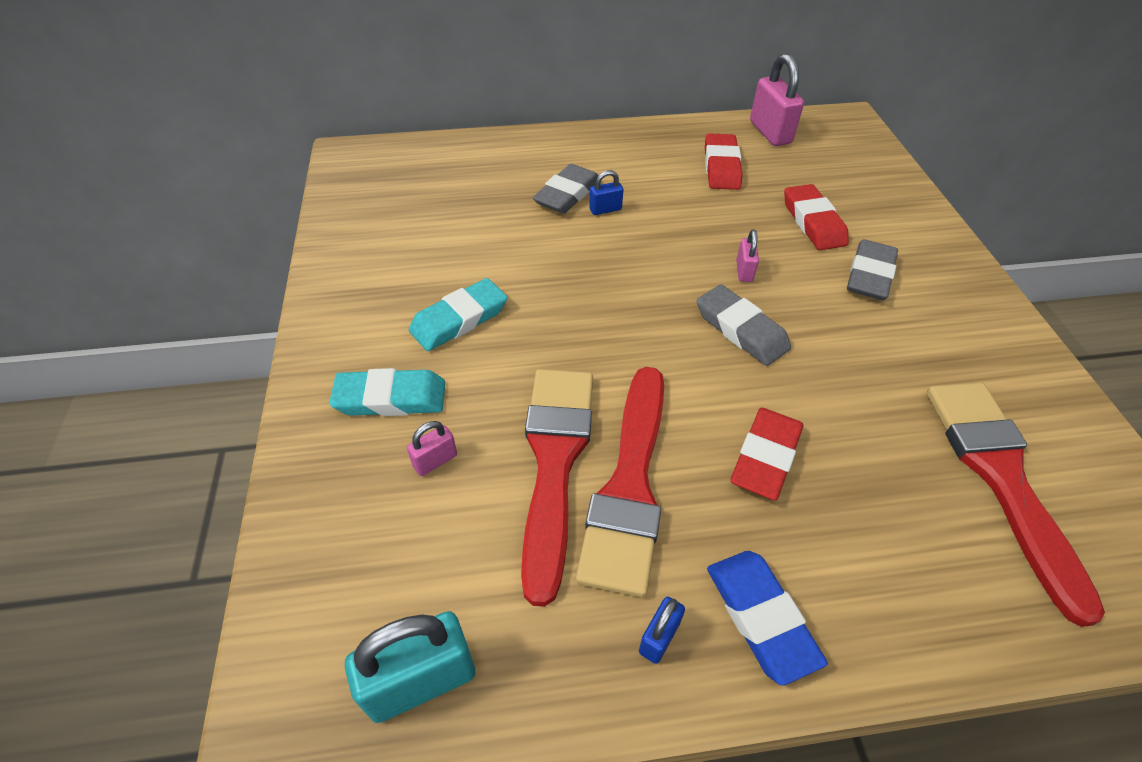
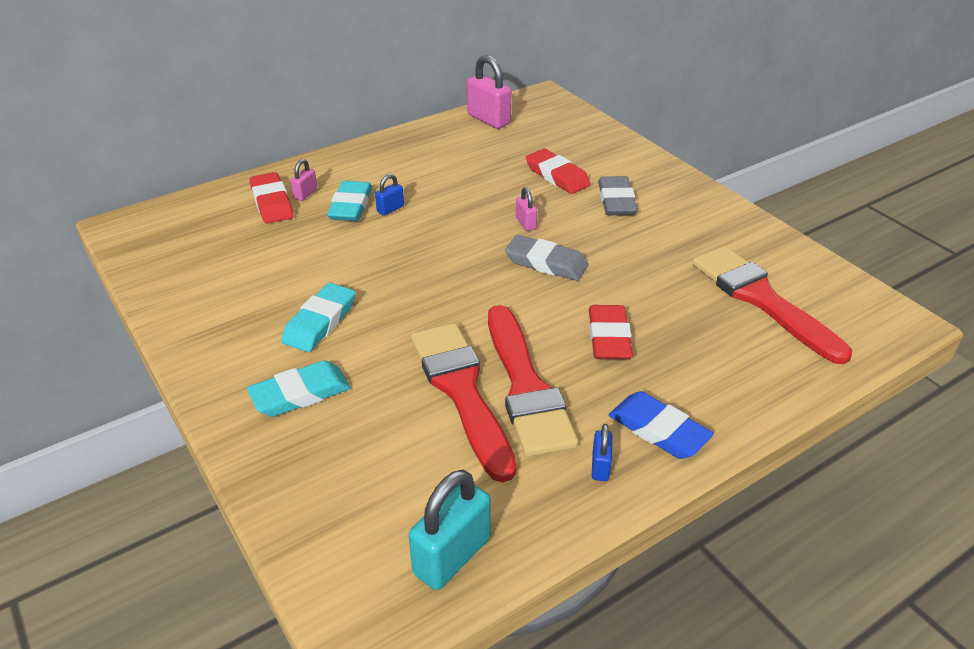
camera: 25 degrees left, 10 degrees down
(435, 461) = (367, 422): pink padlock -> pink padlock (305, 194)
(567, 194) = (351, 206): grey eraser -> turquoise eraser
(721, 167) = (465, 154): red eraser -> red eraser (272, 202)

